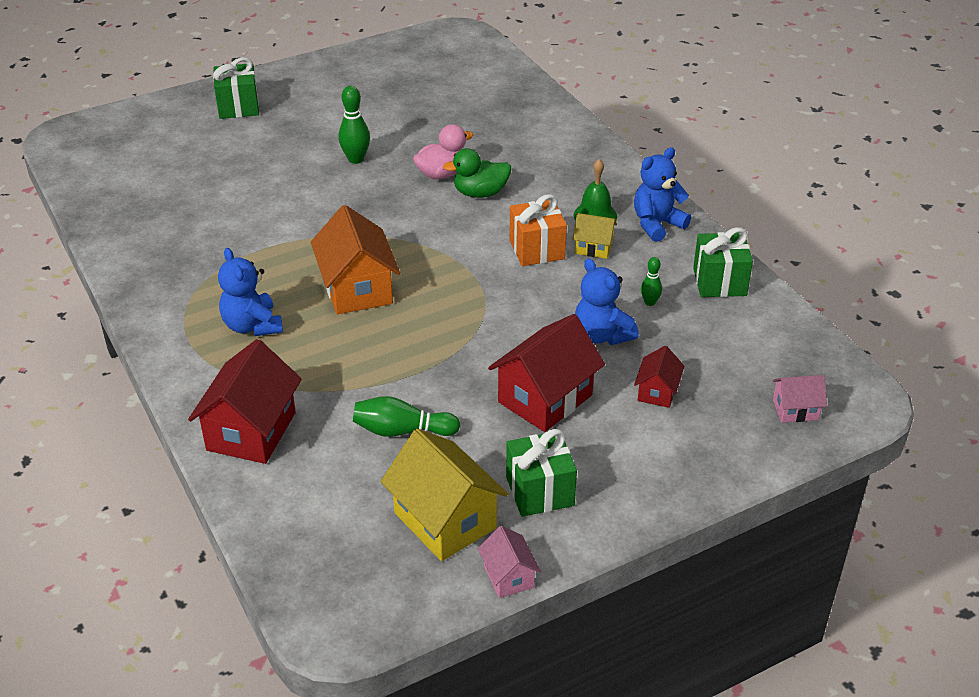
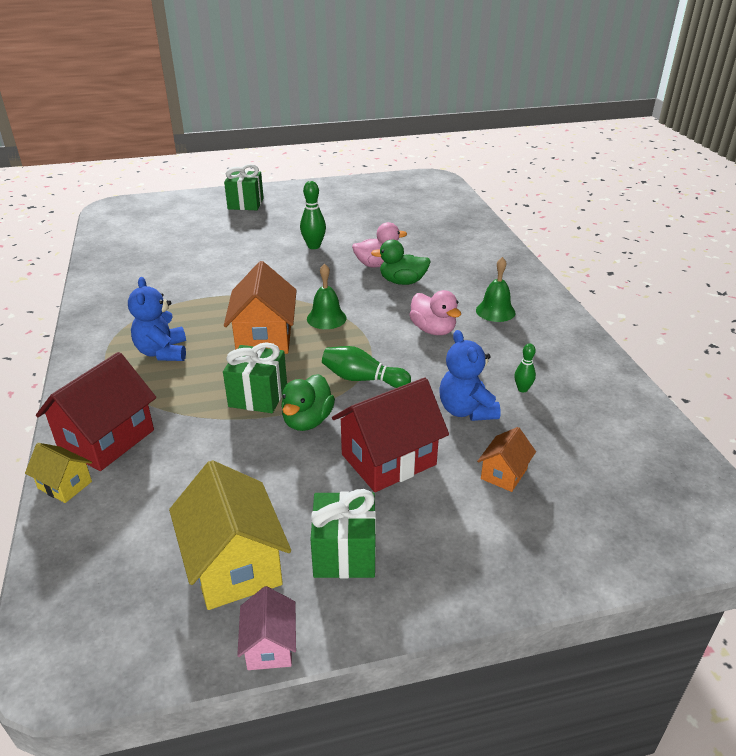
camera: 15 degrees right, 5 degrees down
(402, 431) = (239, 464): green bowling pin -> green bowling pin (362, 379)
(415, 254) = (326, 318): none -> green bell
(448, 374) = (307, 421): none -> green duck
(537, 249) = (433, 330): orange gift -> pink duck
(593, 248) = (485, 336): yellow house -> yellow house (65, 485)
(657, 224) = (550, 326): blue teddy bear -> none
(657, 392) = (504, 474): red house -> orange house
(719, 282) = (596, 382): green gift -> green gift (258, 396)
(795, 409) = (650, 520): pink house -> none

